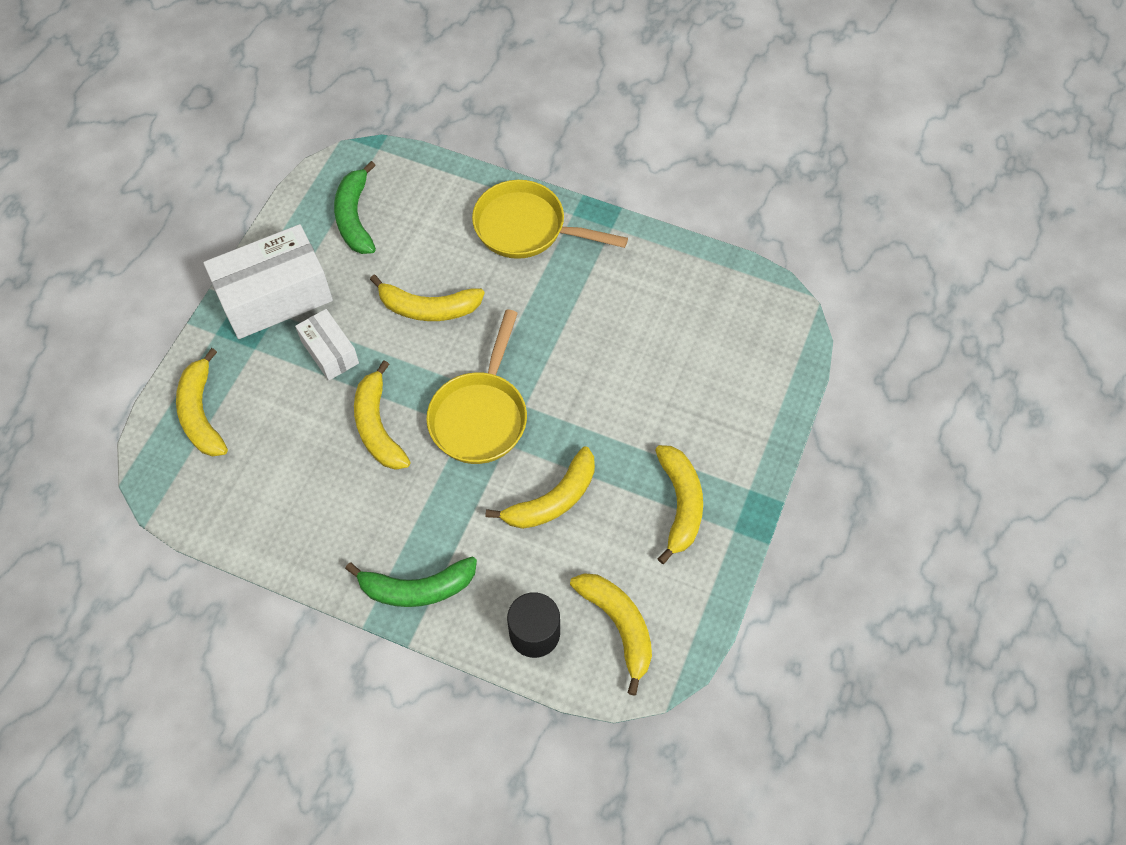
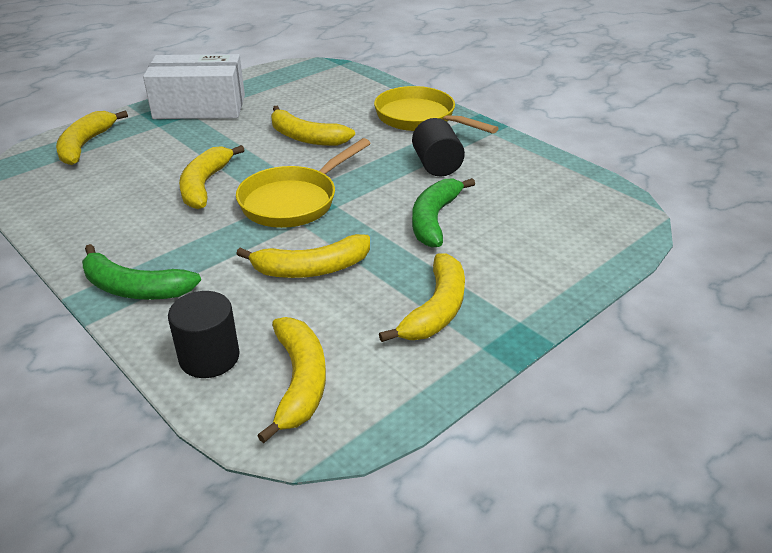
camera: 25 degrees right, 25 degrees down
(330, 352) = (209, 140): white box -> none
(355, 217) = (293, 87): green banana -> green banana (434, 219)
(584, 305) = (437, 165): none -> black cylinder

